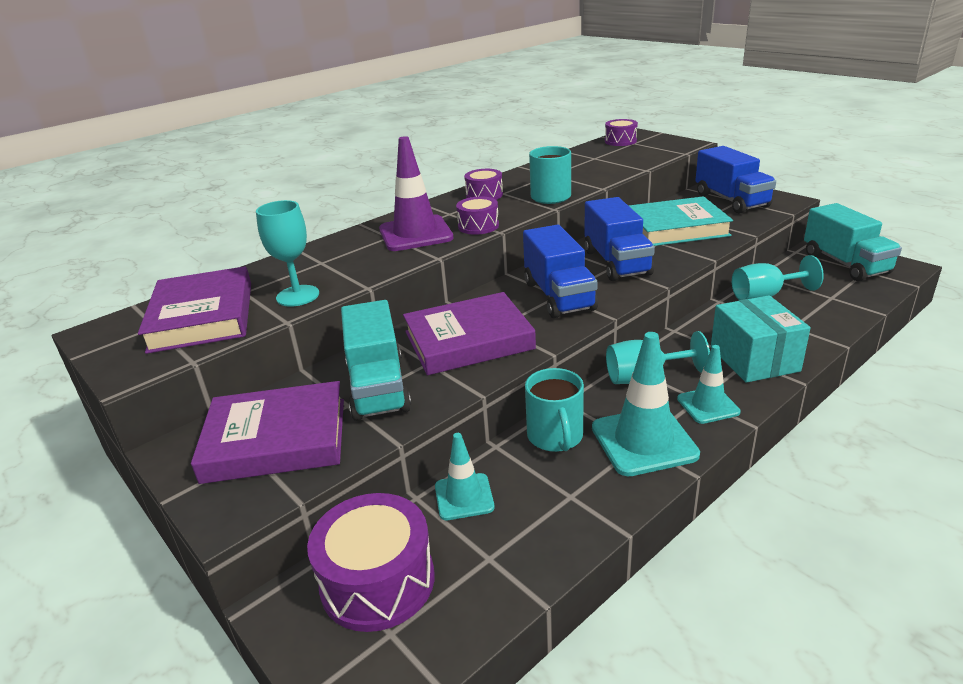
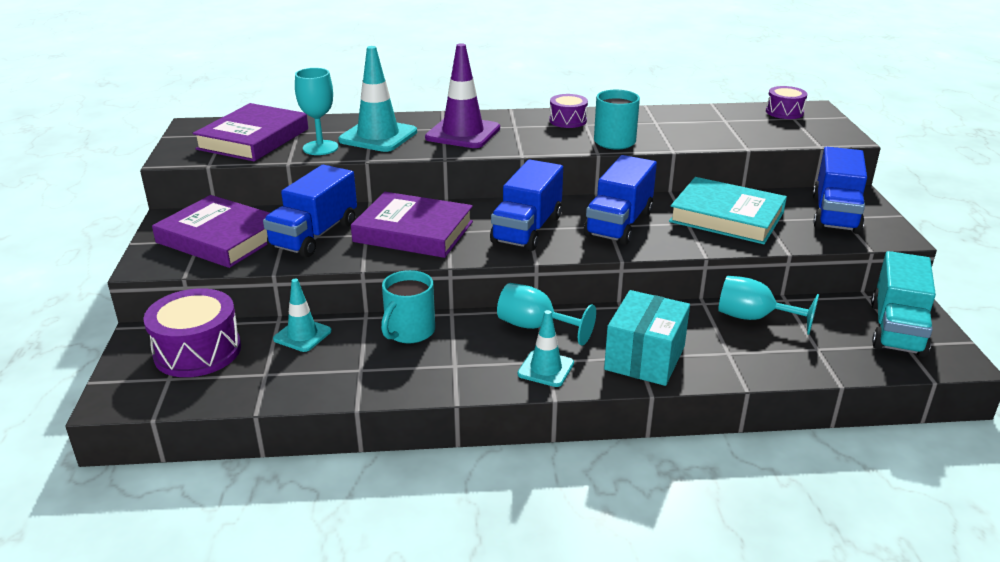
camera: 35 degrees right, 0 degrees up
(378, 387) = (314, 235): turquoise truck -> blue truck
(478, 226) = (515, 144): purple drum -> none
(644, 441) = (459, 365): turquoise traffic cone -> turquoise traffic cone (378, 136)

